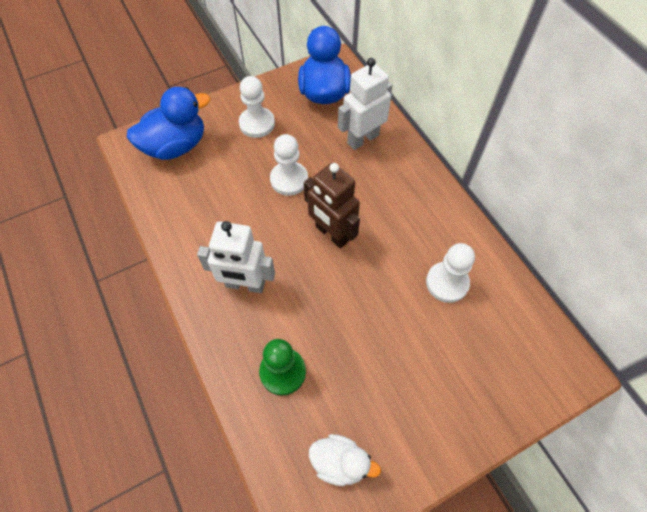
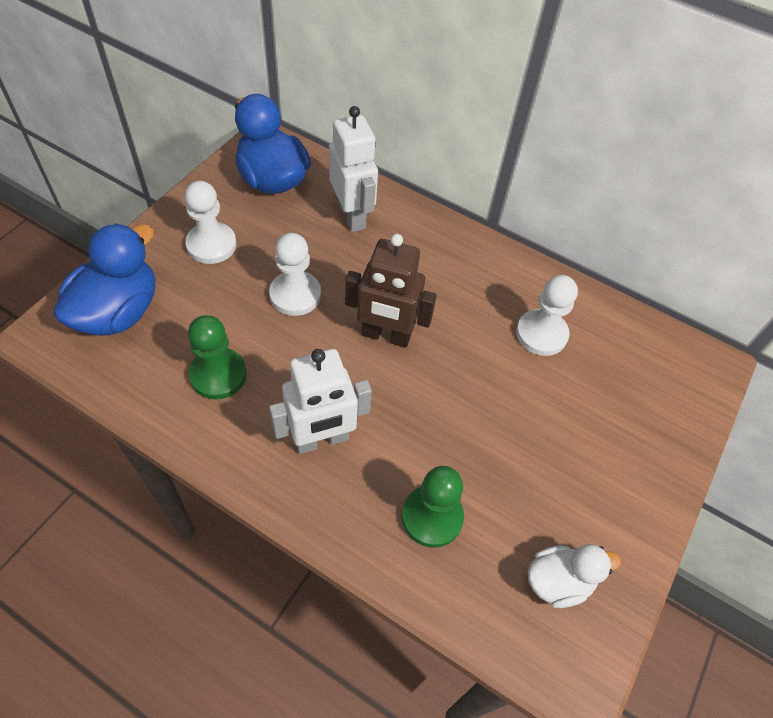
camera: 35 degrees left, 5 degrees down
(209, 212) = (218, 375): none -> green pawn
(362, 139) = (352, 216): white robot -> white robot turned 135 degrees clockwise

